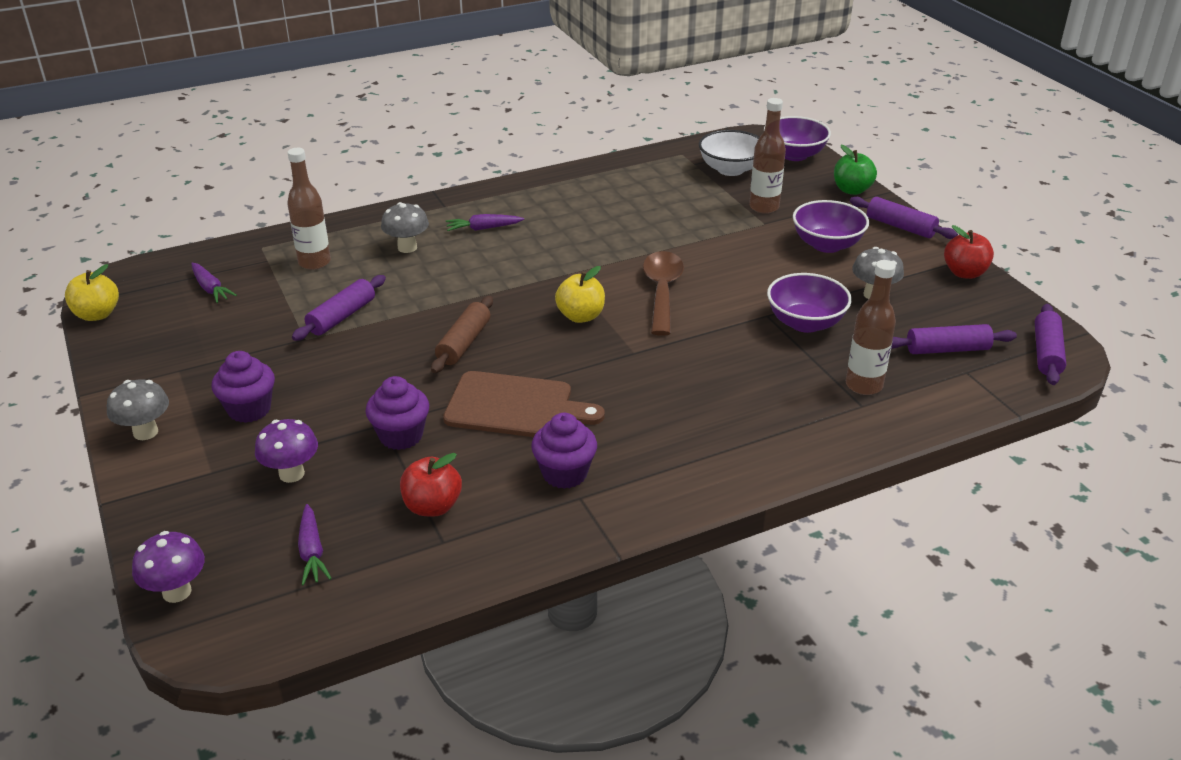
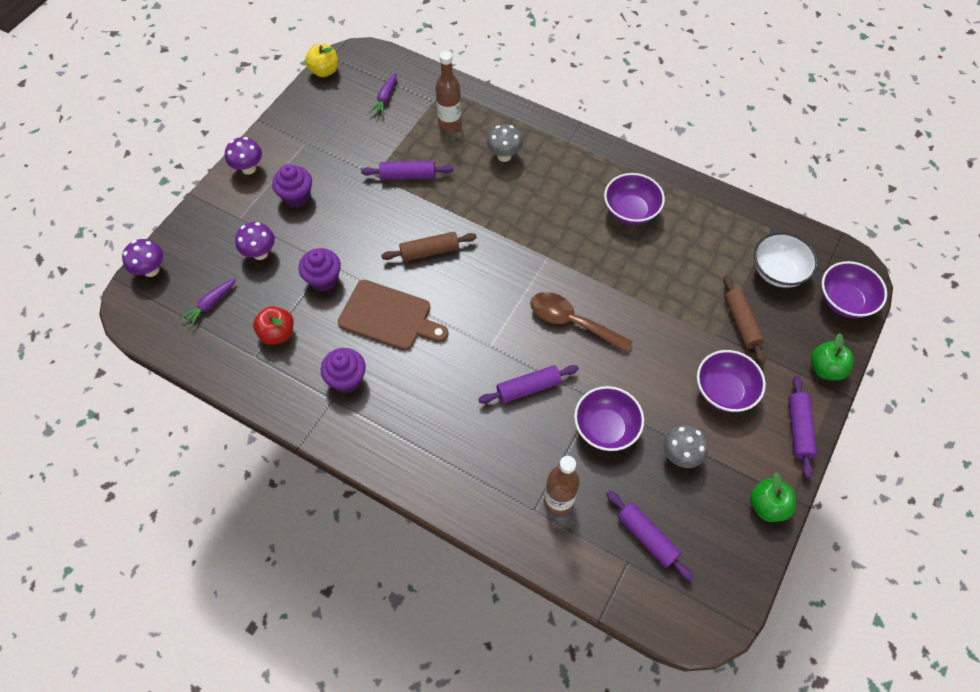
camera: 55 degrees right, 25 degrees up
(145, 432) = (248, 168): grey mushroom -> purple mushroom
(483, 228) = (560, 179): purple carrot -> none
(515, 406) = (389, 316): brown cutting board -> brown cutting board turned 45 degrees counterclockwise
(574, 209) = (630, 211): none -> purple bowl
(580, 316) = (506, 293): yellow apple -> none
(662, 292) = (572, 322): brown spoon -> brown spoon turned 120 degrees counterclockwise
(764, 207) = (741, 323): brown bottle -> brown rolling pin
(964, 273) = (767, 506): red apple -> green apple
(1047, 353) = (698, 611): purple rolling pin -> purple rolling pin (528, 388)

